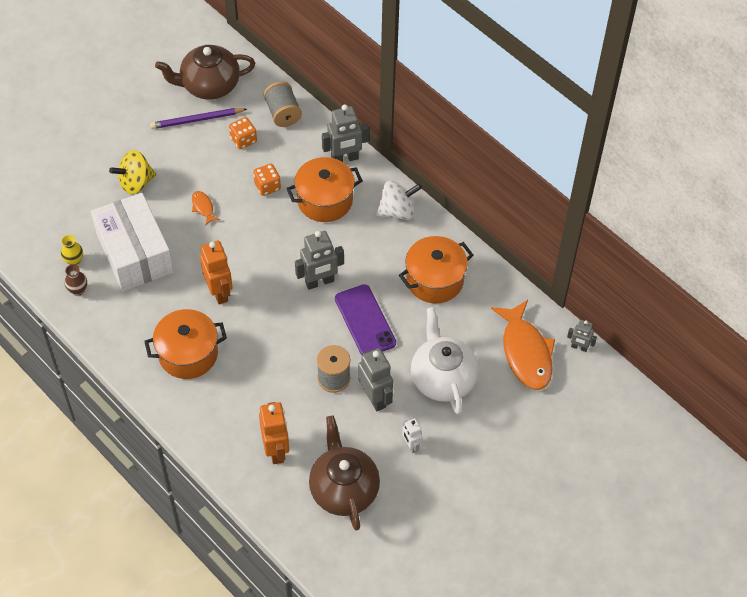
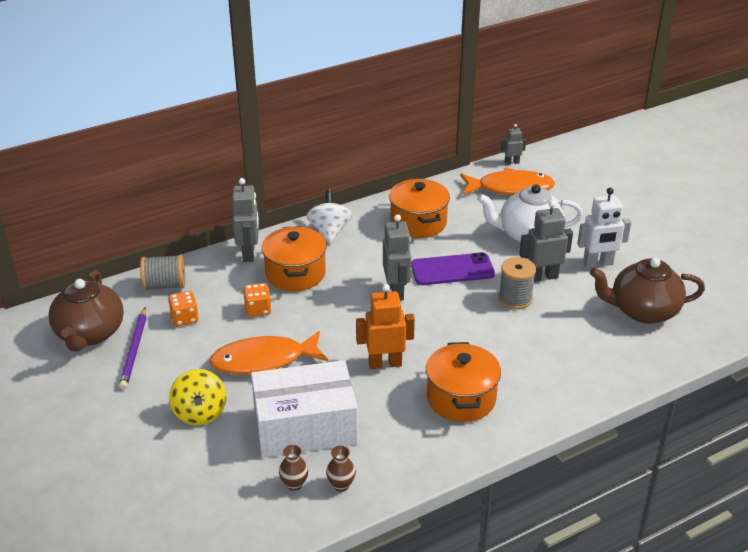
camera: 75 degrees left, 20 degrees down
(74, 261) = (294, 484): yellow vase -> brown vase
(203, 207) = (264, 361): orange fish -> orange fish, size x2.30
(276, 450) = (594, 349): orange robot -> none
(411, 445) = (598, 264): white robot -> white robot, size x1.78
(579, 347) = (511, 162): grey robot -> grey robot turned 135 degrees counterclockwise

